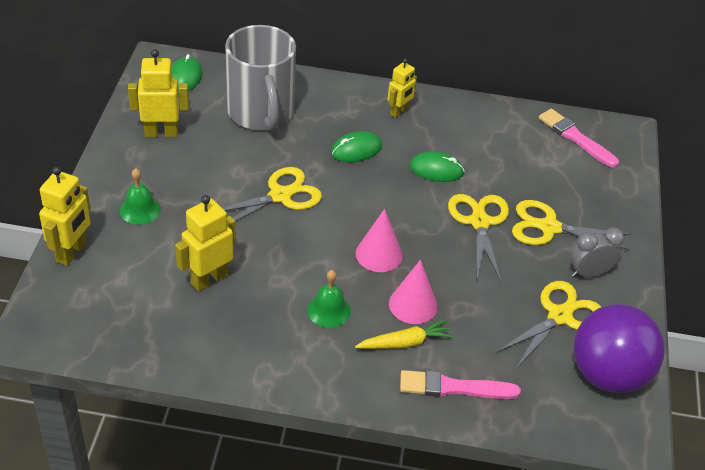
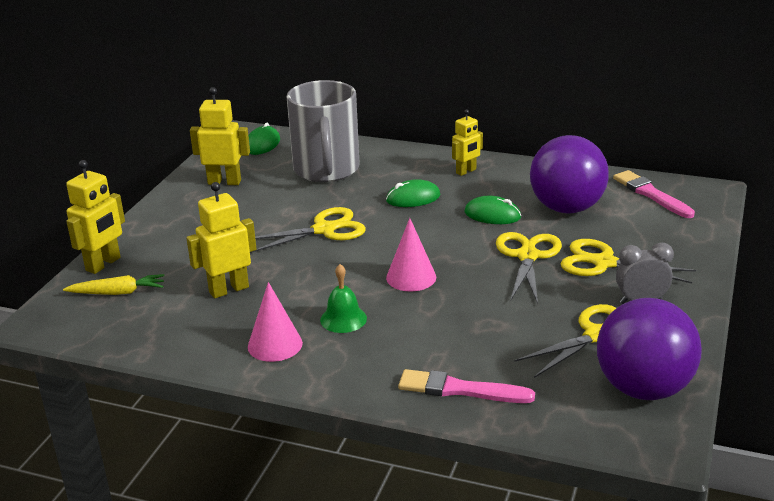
camera: 15 degrees right, 15 degrees down
(140, 210) = (181, 236): green bell -> none
(405, 343) = (417, 349): yellow carrot -> yellow carrot (118, 292)
(413, 304) = (435, 318): pink cone -> pink cone (275, 345)
(503, 158) = (566, 208): none -> purple ball

